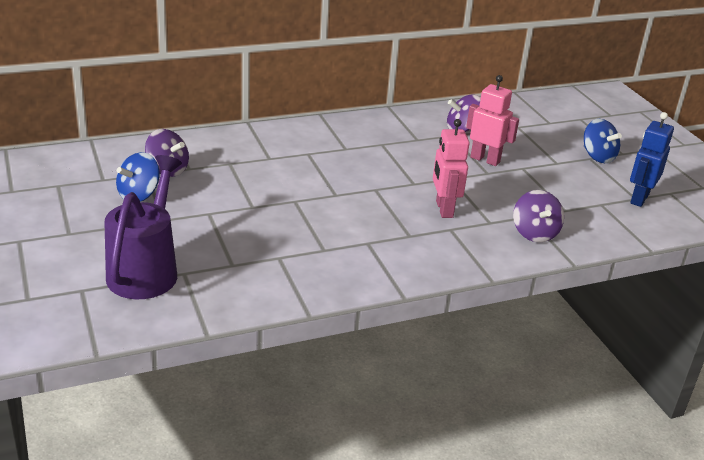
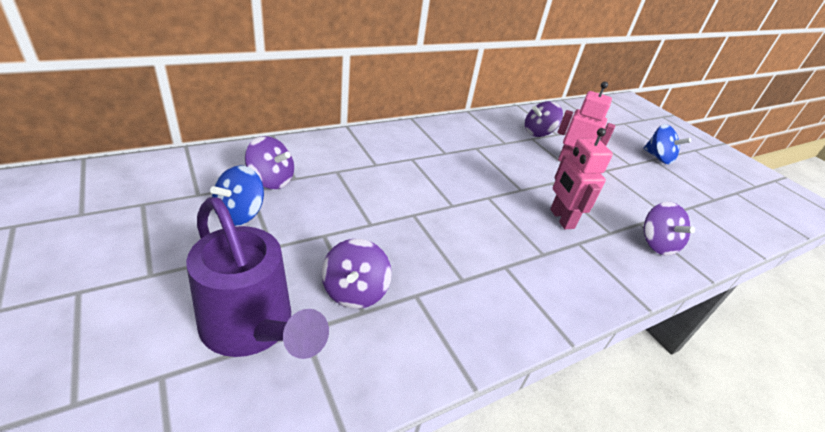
camera: 10 degrees left, 5 degrees up
(146, 269) = (254, 329): purple watering can -> purple watering can turned 135 degrees clockwise
(228, 252) = (355, 291): none -> purple spinning top
(639, 198) = (717, 199): blue robot -> none

